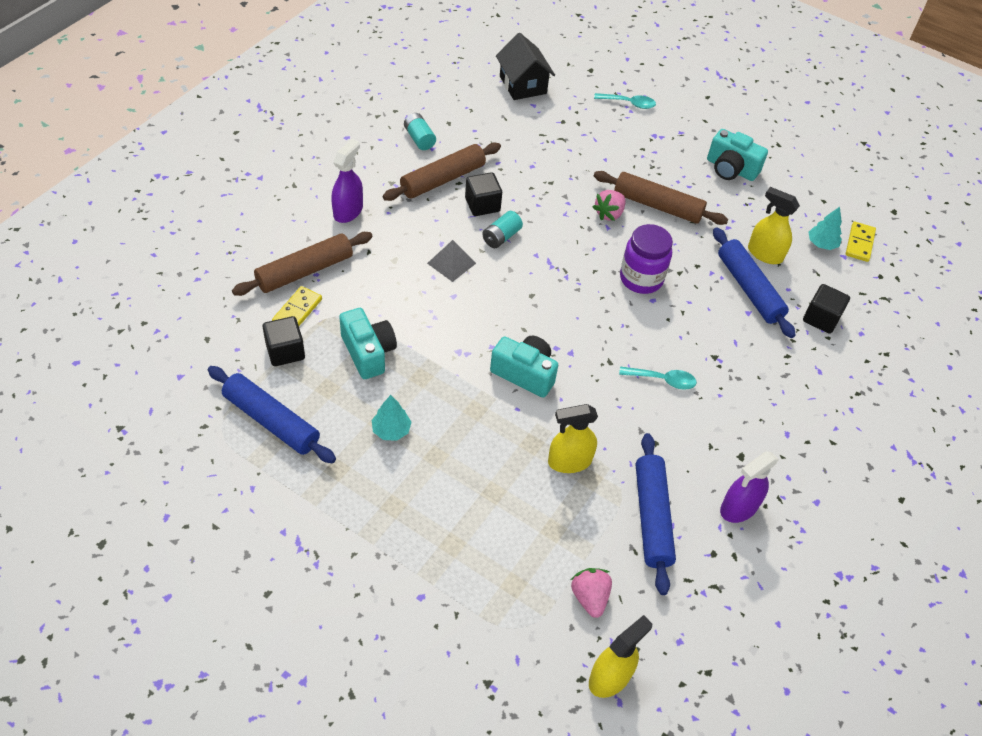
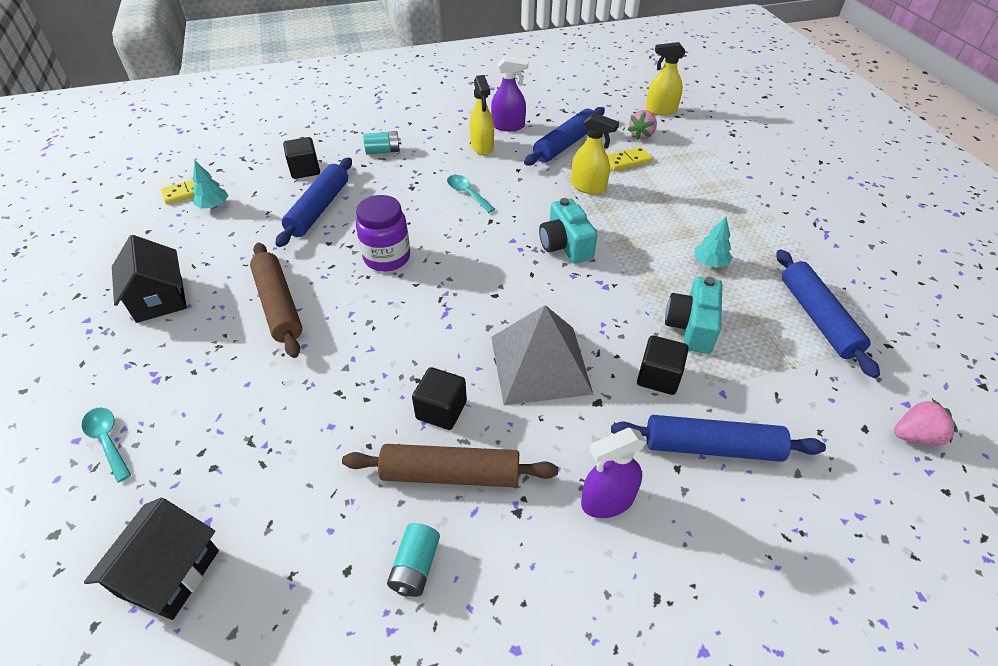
camera: 135 degrees left, 5 degrees down
(285, 351) = (777, 370): black cube -> black cube (658, 377)
(297, 311) = (744, 404): yellow domino -> yellow domino (627, 161)
(305, 271) = (711, 447): brown rolling pin -> blue rolling pin
(451, 263) = (540, 364): grey pyramid -> grey pyramid, size x2.03
(501, 237) = (462, 362): turquoise battery -> turquoise battery (383, 151)
(609, 214) = (332, 324): pink strawberry -> pink strawberry (915, 436)
(731, 169) = (159, 299): turquoise camera -> black house
(764, 254) = (265, 222): yellow spray bottle -> yellow spray bottle (482, 147)

